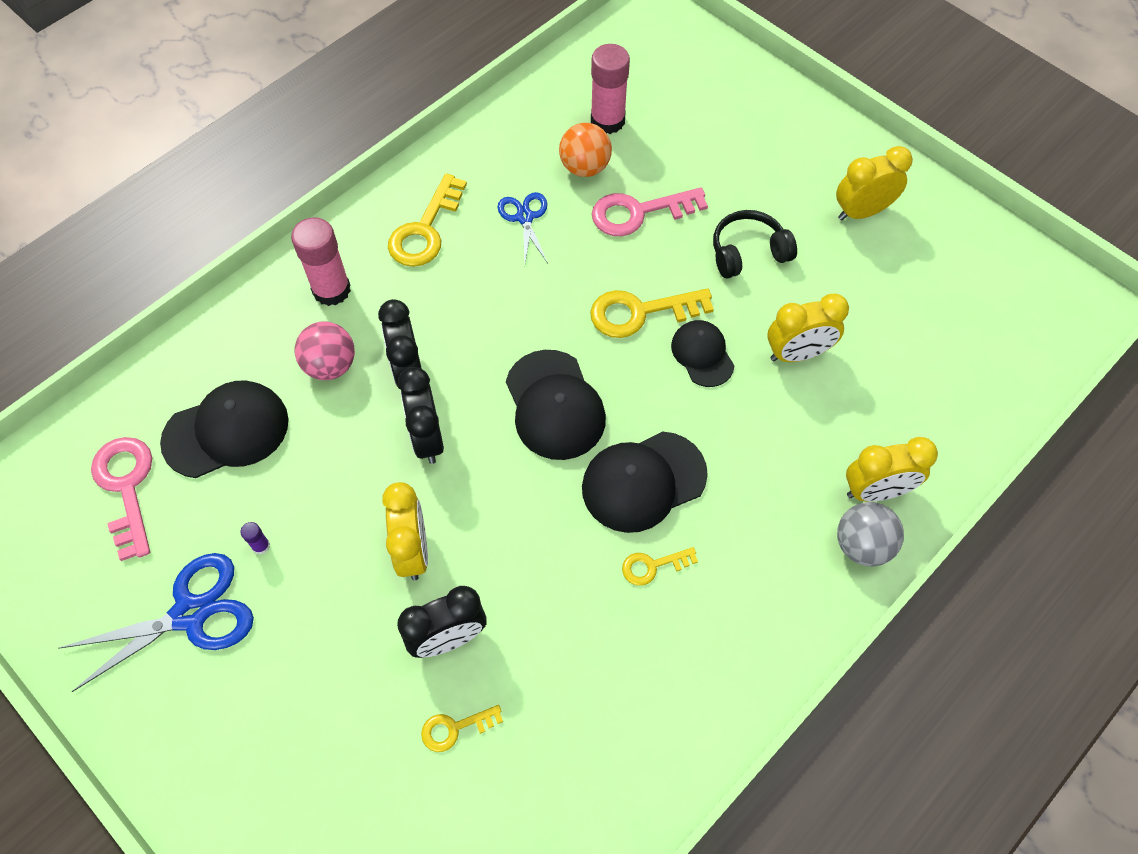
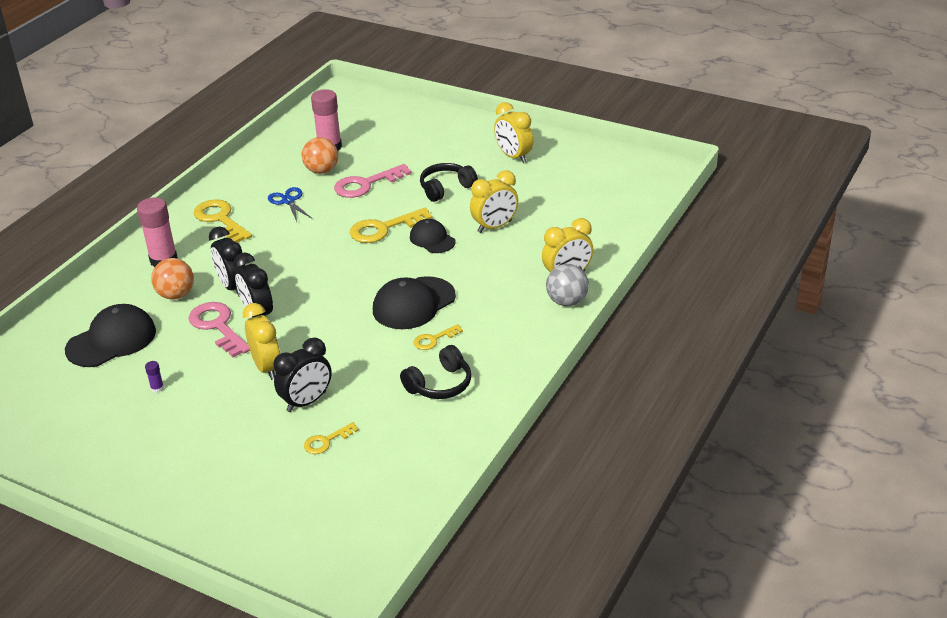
camera: 15 degrees left, 25 degrees down
(127, 488) = (47, 382): pink key -> pink key (218, 327)
(190, 614) = (117, 431): blue scissors -> none
(330, 365) = (176, 295): pink ball -> orange ball
(425, 229) = (220, 219): yellow key -> yellow key turned 135 degrees clockwise
(554, 405) = (341, 282): black cap -> none
(638, 663) = (439, 384): none -> black headphones
(861, 212) = (513, 157): yellow clock -> yellow clock turned 90 degrees counterclockwise

